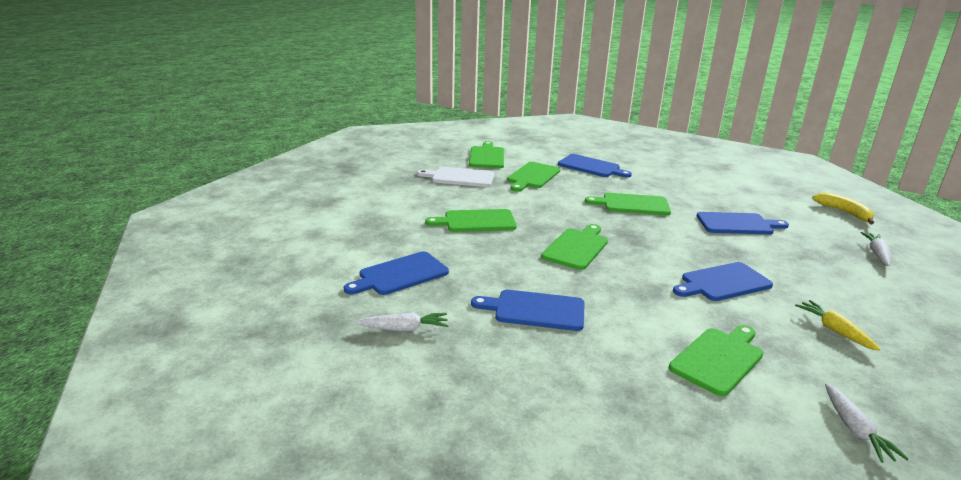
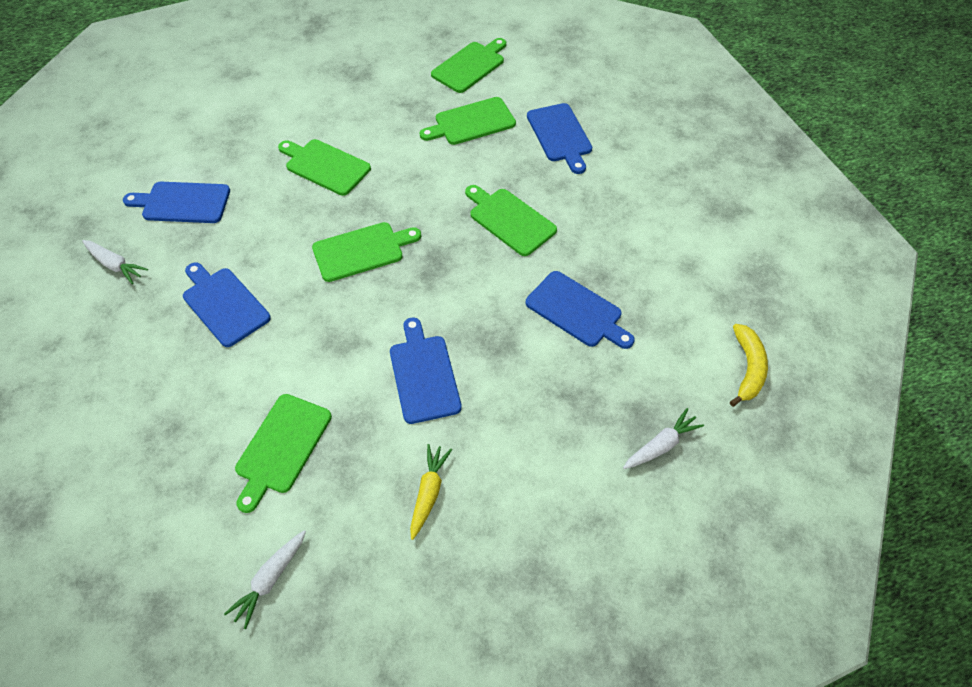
camera: 40 degrees right, 30 degrees up
(460, 177) = (397, 90): white cutting board -> none
(719, 359) = (281, 447): green cutting board -> green cutting board turned 120 degrees clockwise
(723, 283) = (424, 374): blue cutting board -> blue cutting board turned 60 degrees clockwise

